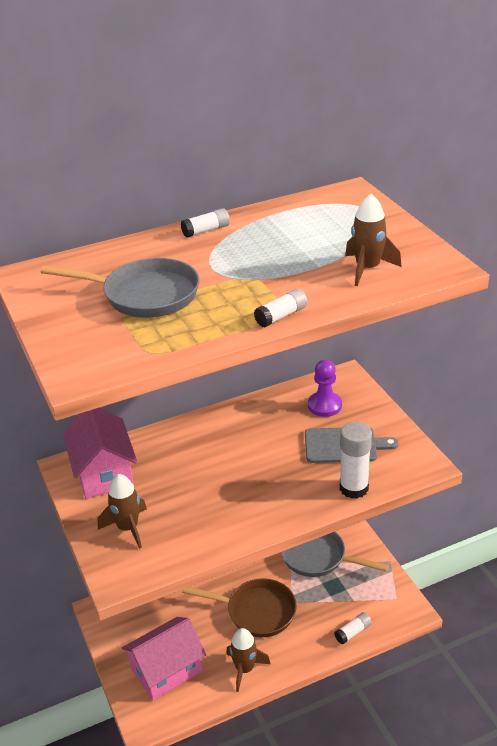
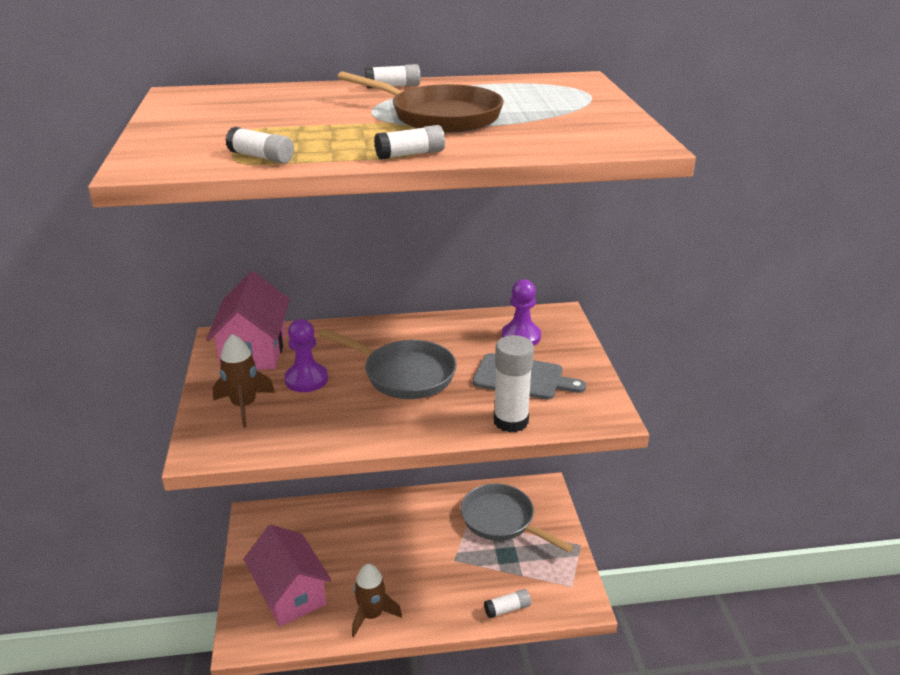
camera: 15 degrees right, 5 degrees down
(144, 295) = (279, 121): grey pan -> grey pan (404, 374)
(166, 343) = (261, 157): none -> white glue stick
(166, 490) = (306, 379): none -> purple pawn
(166, 670) = (290, 593): pink house -> pink house turned 75 degrees clockwise
(256, 611) = (411, 559): brown pan -> brown pan (439, 116)
(367, 269) = (546, 133): brown rocket -> none

